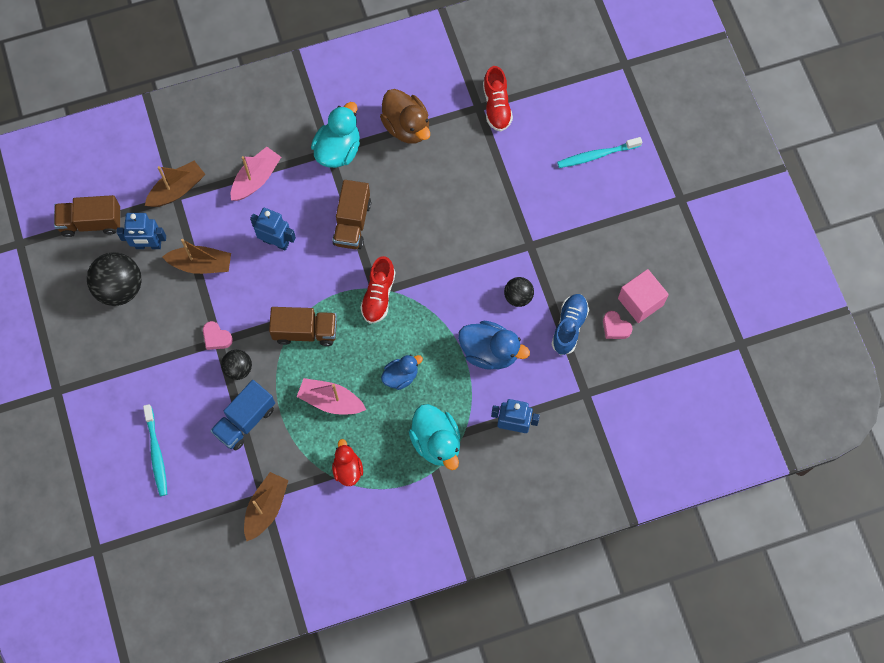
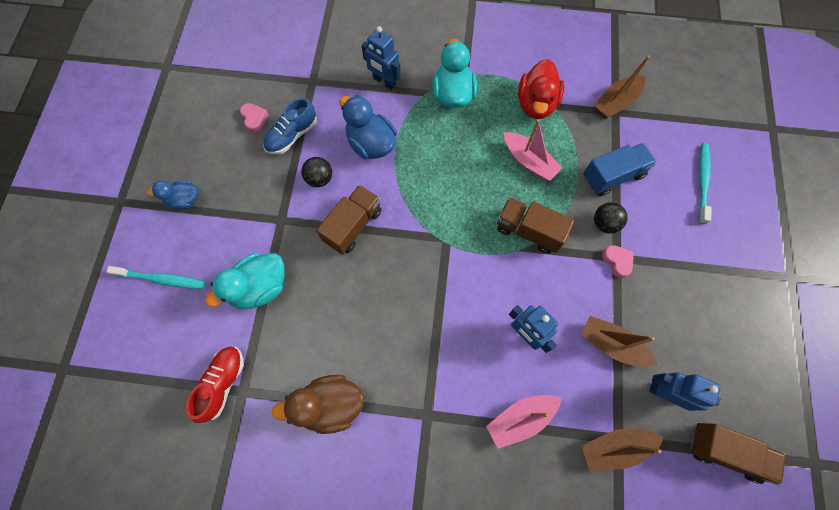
camera: 155 degrees left, 0 degrees up
(120, 288) = (706, 357): black ball -> none
(338, 150) = (416, 412): turquoise duck -> turquoise duck (260, 287)
(347, 469) = (536, 104): red duck -> red duck, size x1.60
(352, 223) = (438, 319): brown truck -> brown truck (353, 226)
(378, 295) = (445, 235): red shoe -> none
(401, 376) = (458, 156): blue duck -> blue duck (184, 200)
(406, 127) = (330, 405): brown duck -> brown duck turned 90 degrees counterclockwise
(640, 301) = (219, 130): pink cube -> none

